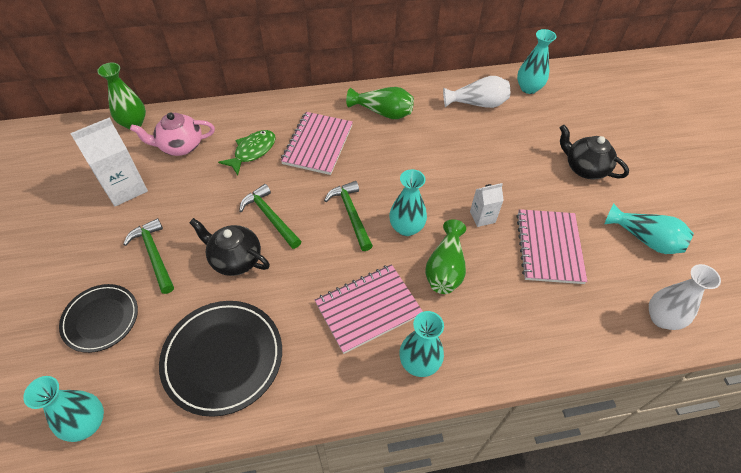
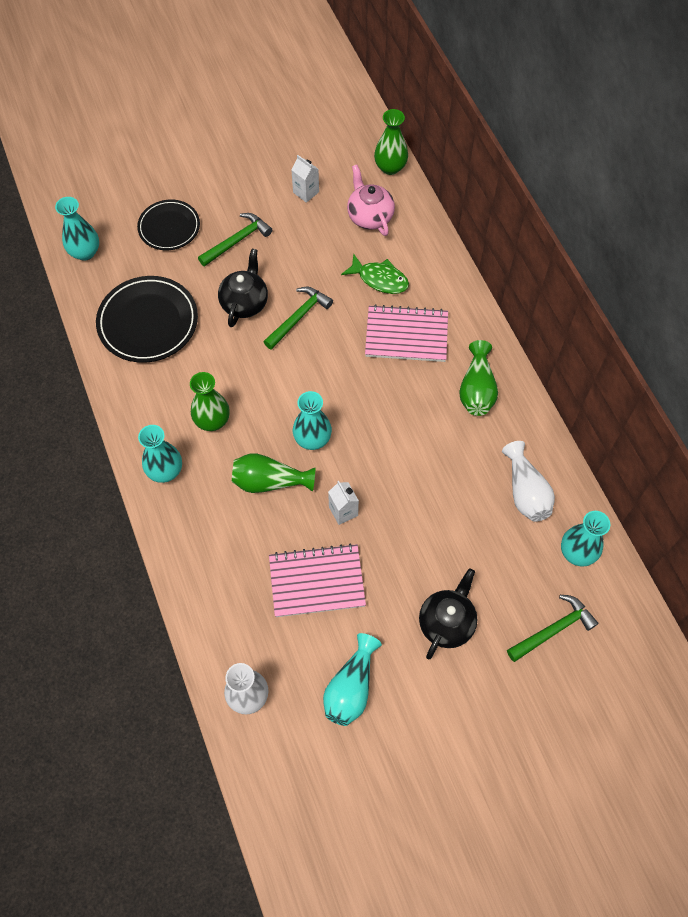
camera: 80 degrees right, 10 degrees up
(125, 188) = (306, 192): white carton -> white carton, size x0.56
(351, 214) = (318, 386): green hammer -> green hammer (553, 630)
(368, 309) = (212, 421): pink notebook -> green vase

